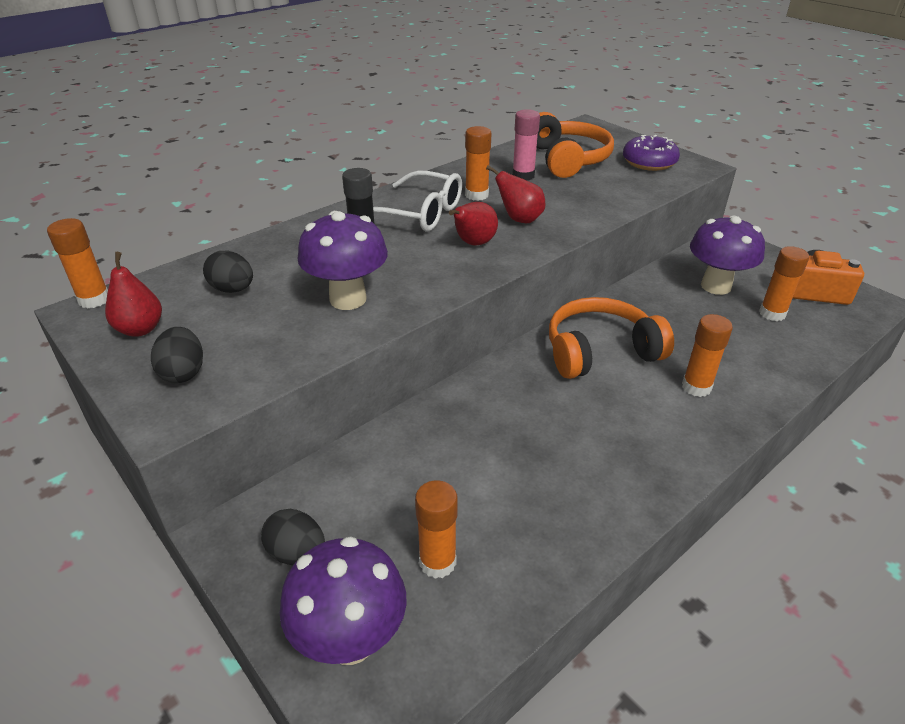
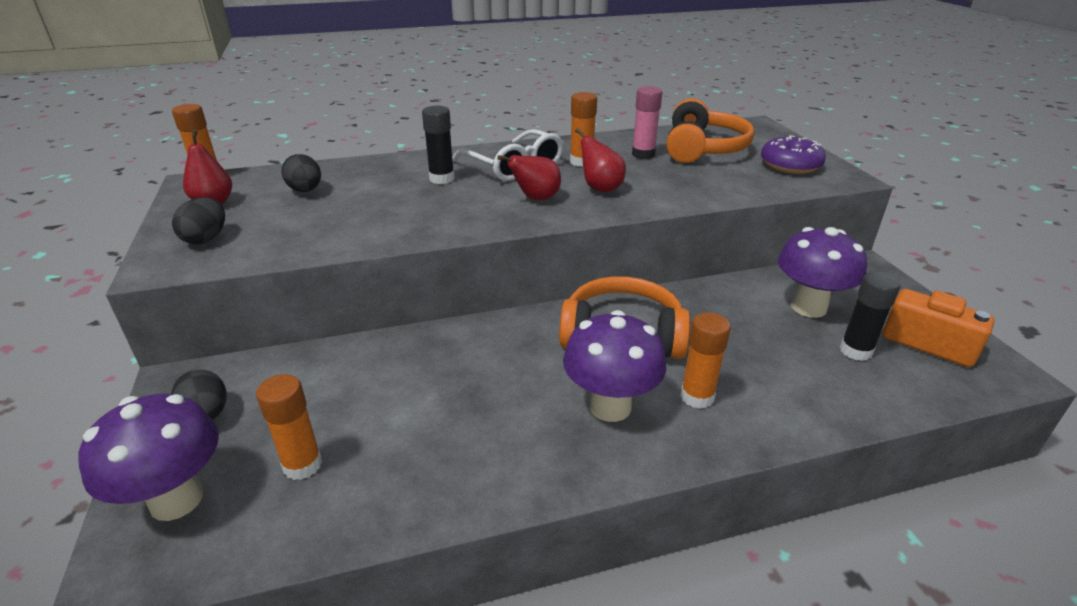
camera: 25 degrees right, 5 degrees down
(348, 299) = (382, 217): purple mushroom -> purple mushroom (610, 406)
(772, 313) = (855, 351): orange glue stick -> black glue stick

